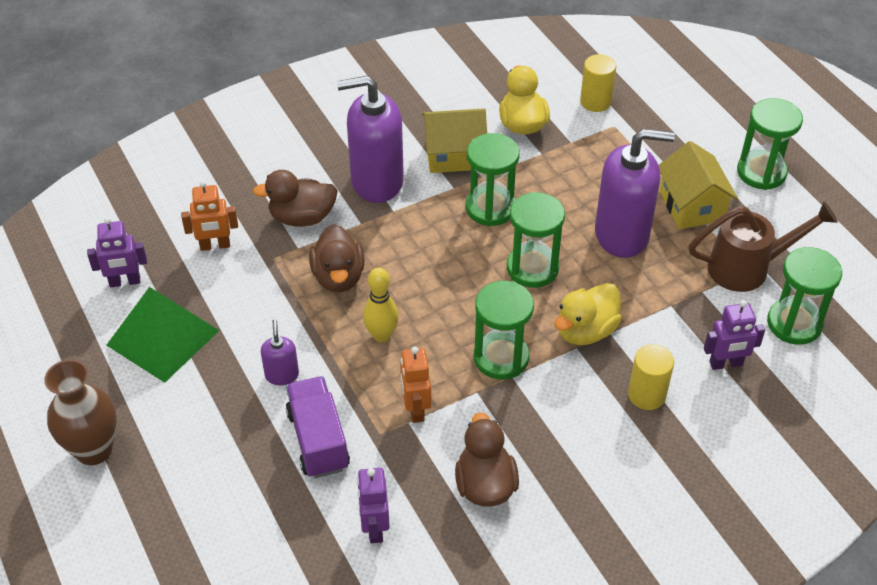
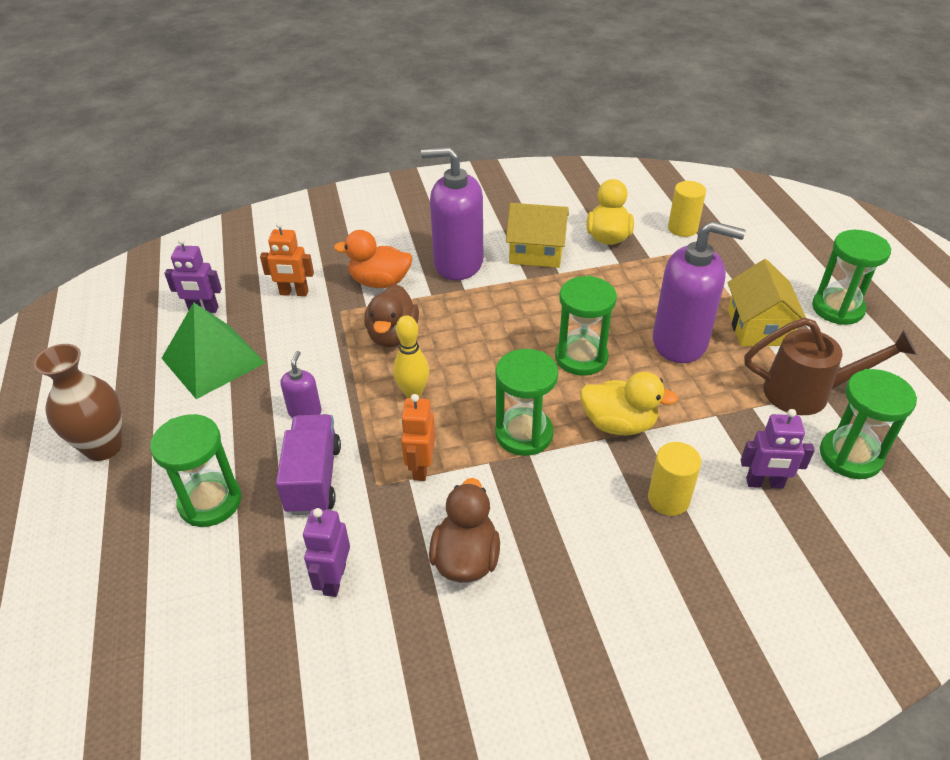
camera: 15 degrees right, 5 degrees down
(302, 217) = (380, 282): brown duck -> orange duck
(490, 208) = (556, 300): green hourglass -> green hourglass (210, 502)
(585, 331) = (619, 424): yellow duck -> yellow duck turned 135 degrees counterclockwise

